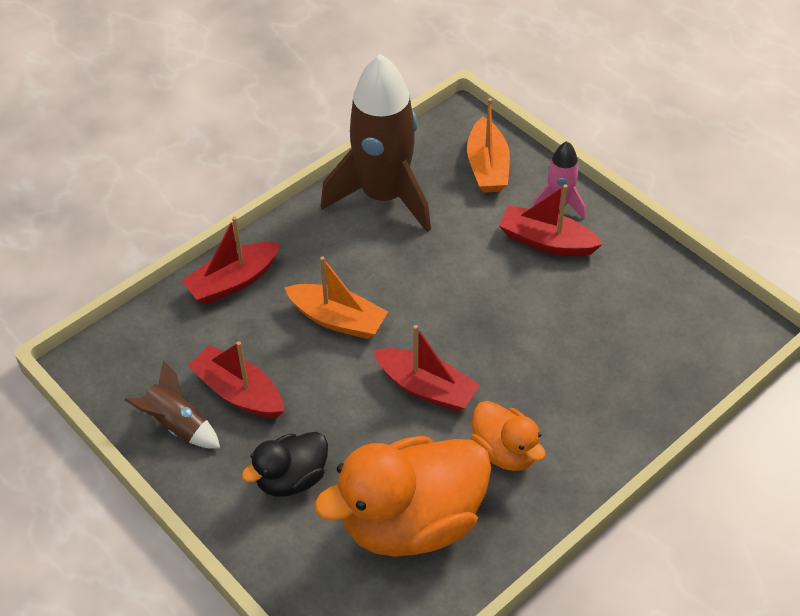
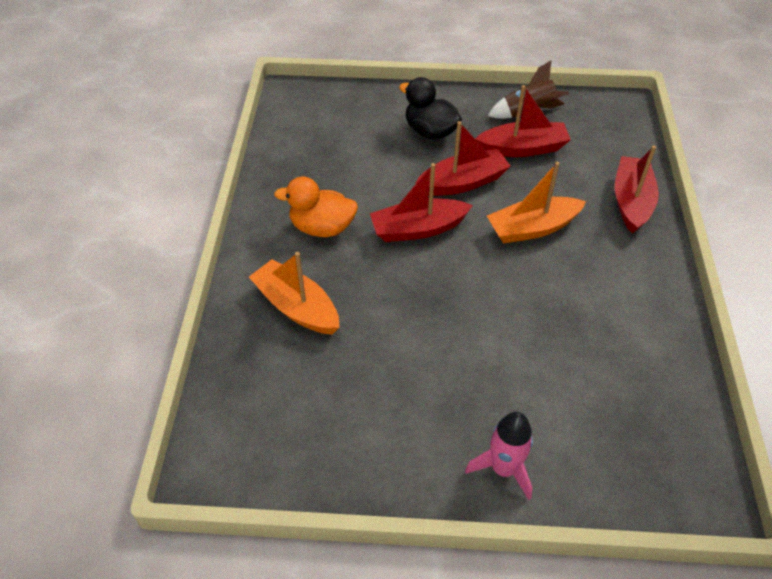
camera: 135 degrees right, 0 degrees up
(291, 479) = (430, 132): black duck -> black duck turned 60 degrees counterclockwise
(384, 196) = (644, 347): brown rocket -> none
(411, 522) = (337, 156): orange duck -> none
(487, 167) = (612, 456): orange boat -> orange boat (297, 307)
(546, 241) = (469, 415): red boat -> red boat (463, 182)

